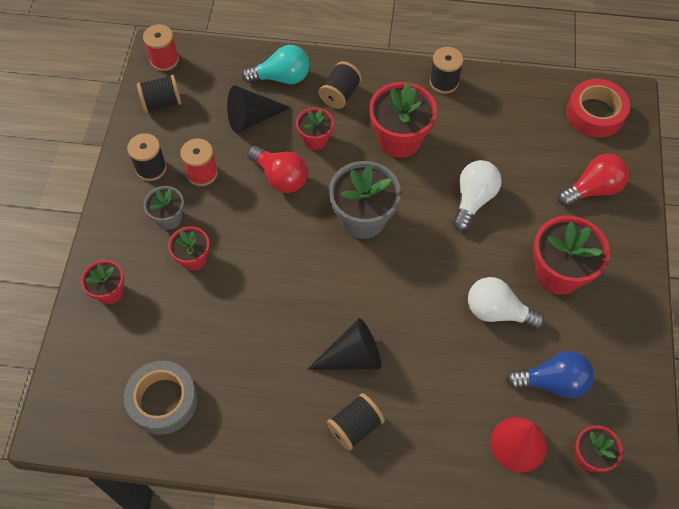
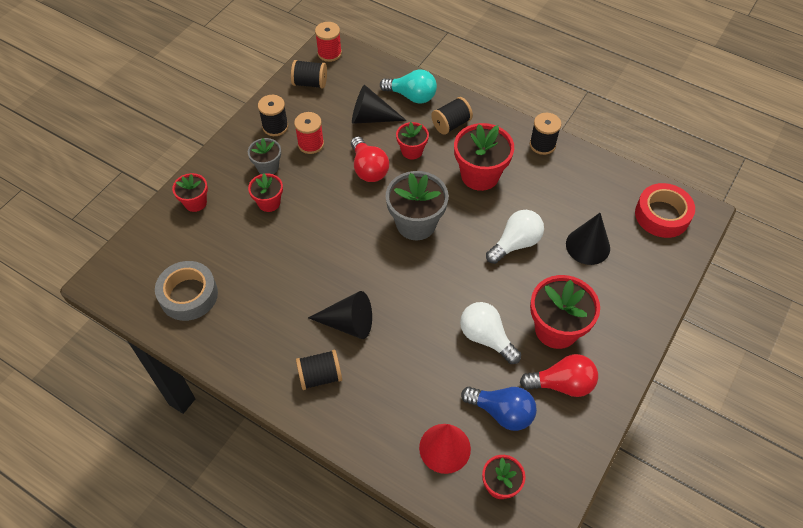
camera: 25 degrees right, 5 degrees down
(543, 174) = (588, 246): none -> black cone
(593, 189) = (625, 274): red light bulb -> red light bulb (562, 384)

